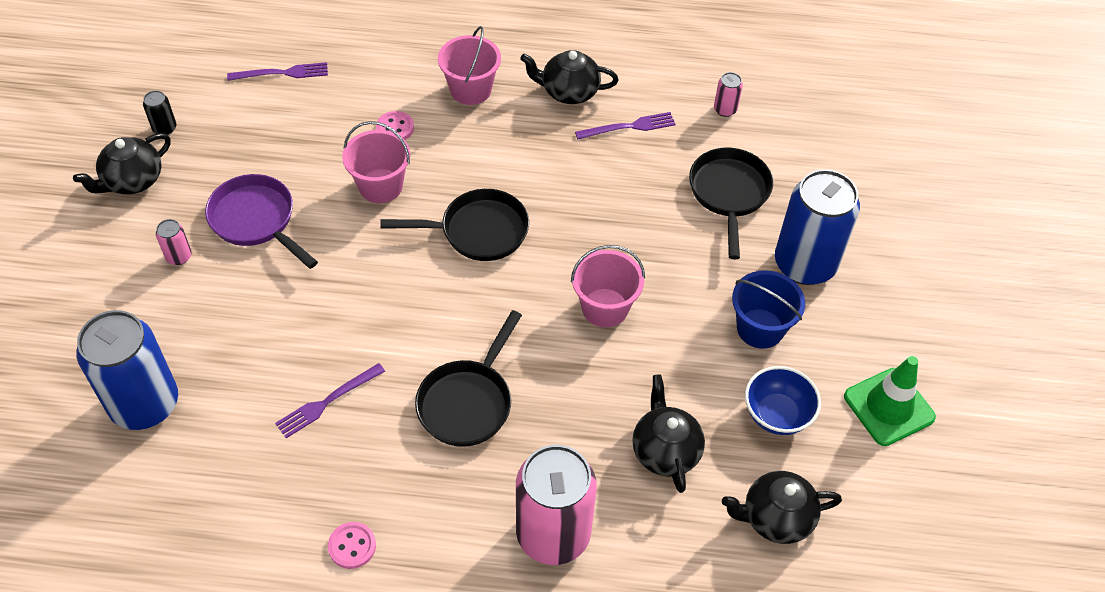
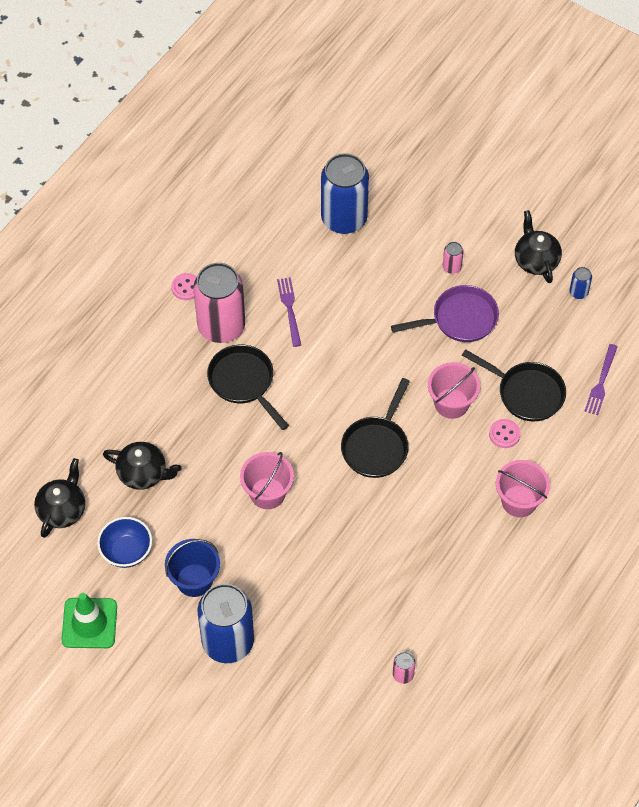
camera: 120 degrees right, 5 degrees up
(164, 128) = (578, 292): black can -> blue can
(553, 534) = (129, 388): pink can -> pink can (221, 326)
(568, 92) = (481, 569): black teapot -> none
(629, 127) = (422, 593): purple fork -> none
(729, 194) = (318, 628): black pan -> black pan (526, 393)

